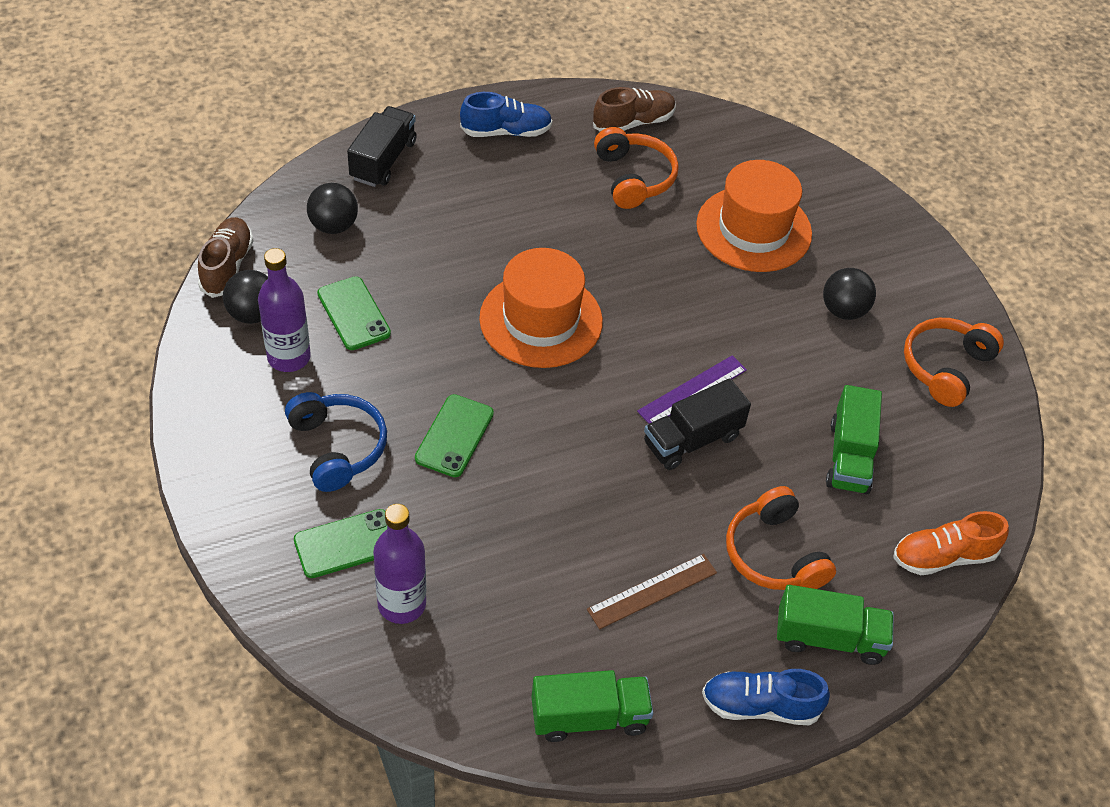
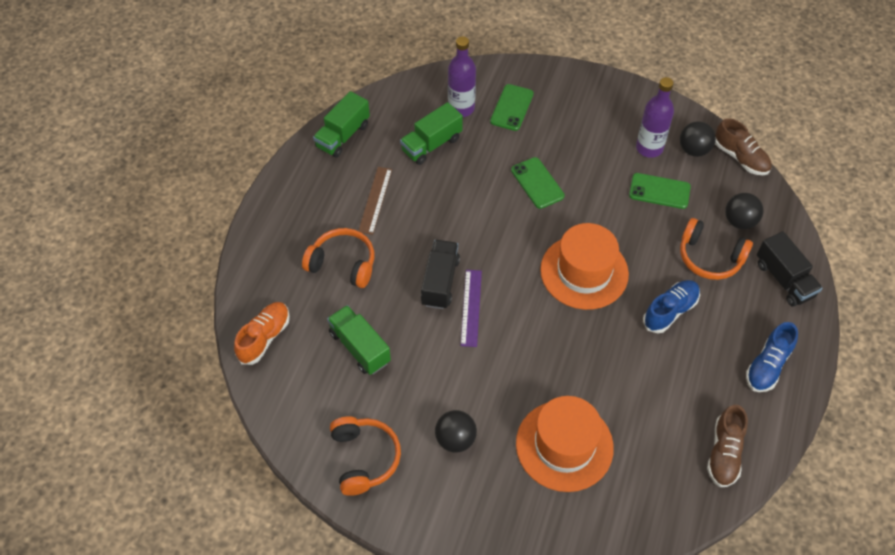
camera: 135 degrees right, 5 degrees up
(337, 447) = (571, 135): blue headphones -> none
(633, 178) = (667, 410): orange headphones -> orange headphones (710, 257)
(760, 706) = (282, 197): blue shoe -> blue shoe (670, 311)
(829, 638) = (281, 250): green truck -> green truck (431, 144)

